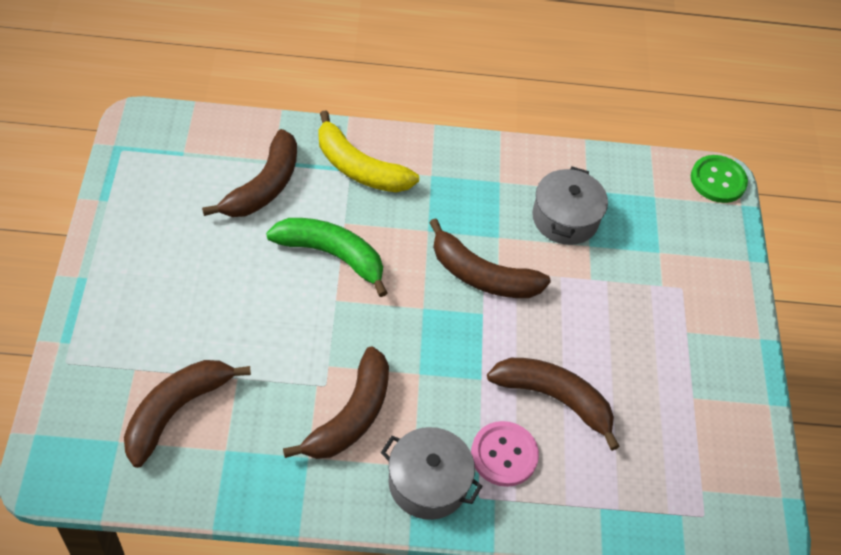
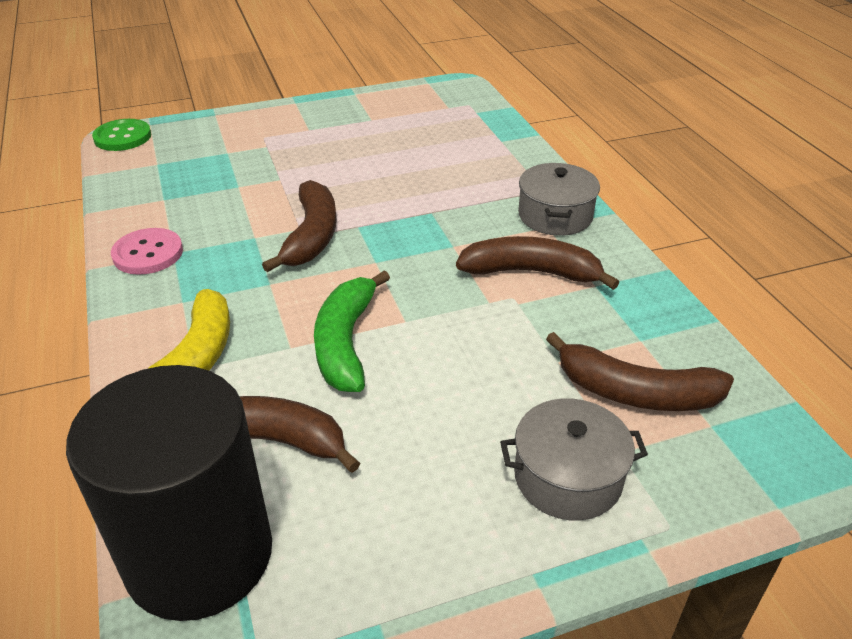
camera: 105 degrees left, 15 degrees down
(199, 140) = (199, 555): none -> black cylinder
(504, 455) = (495, 186): pink button -> pink button (148, 253)
(554, 398) = (421, 174): brown banana -> none
(565, 218) = (209, 204): grey pot -> grey pot (568, 477)

